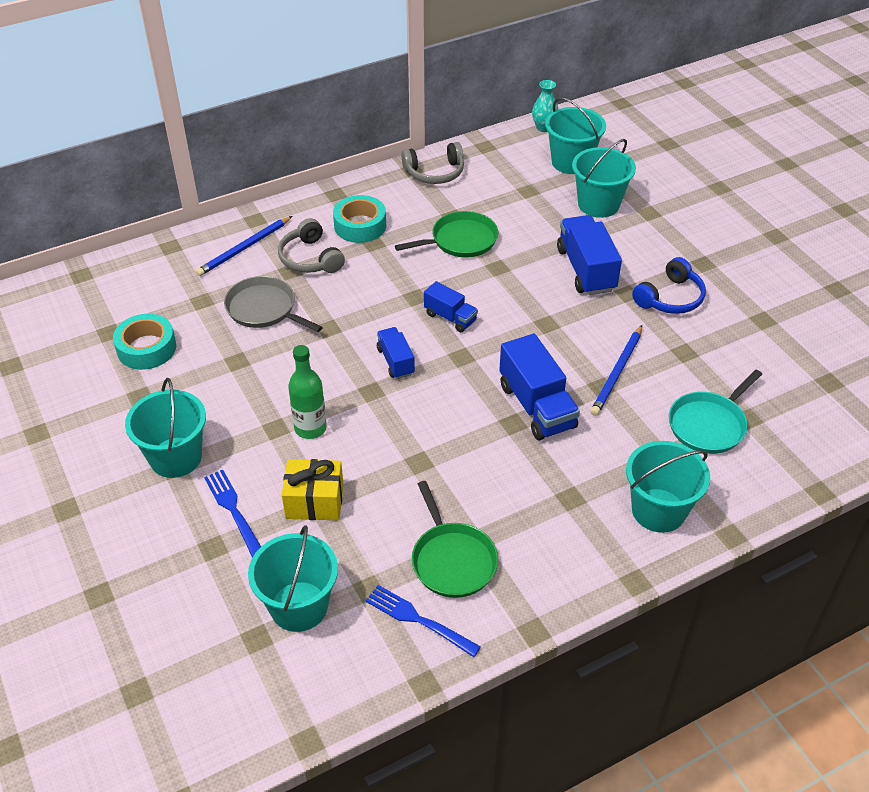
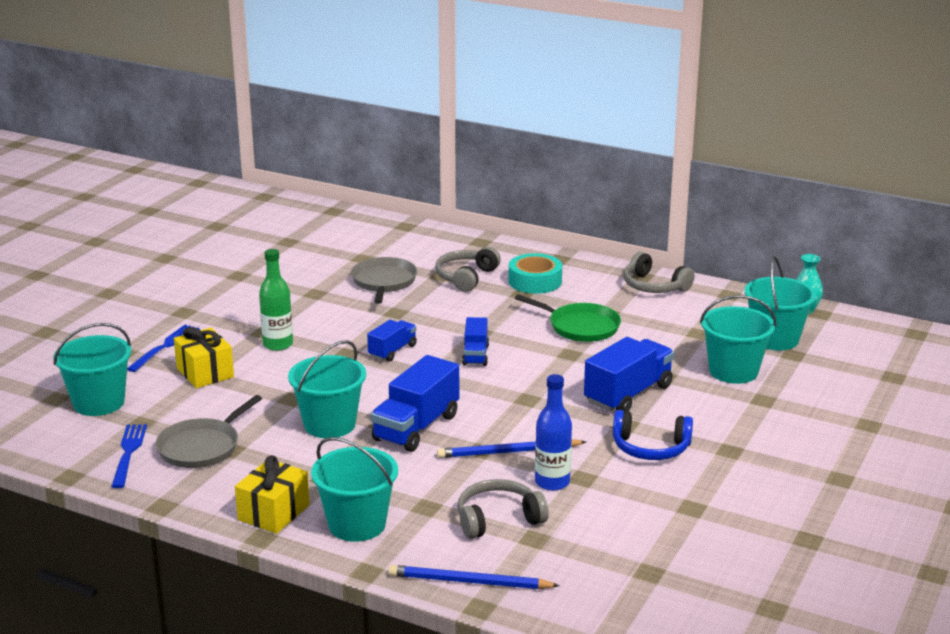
camera: 55 degrees right, 20 degrees down
(146, 348) = (288, 259): turquoise tape -> none
(175, 457) = (193, 309): turquoise bucket -> turquoise bucket (329, 424)
(244, 248) = (441, 250): blue pencil -> blue pencil (469, 582)
(452, 560) = (202, 447): green pan -> grey pan
(602, 556) = (273, 512): none -> yellow gift
(678, 371) = (552, 482): none -> blue bottle
(709, 425) = (498, 519): turquoise pan -> grey headphones

